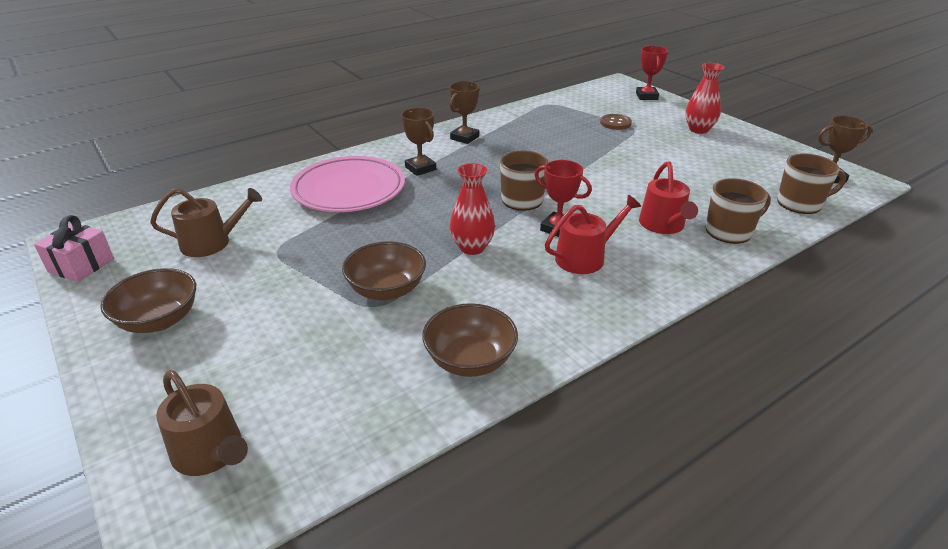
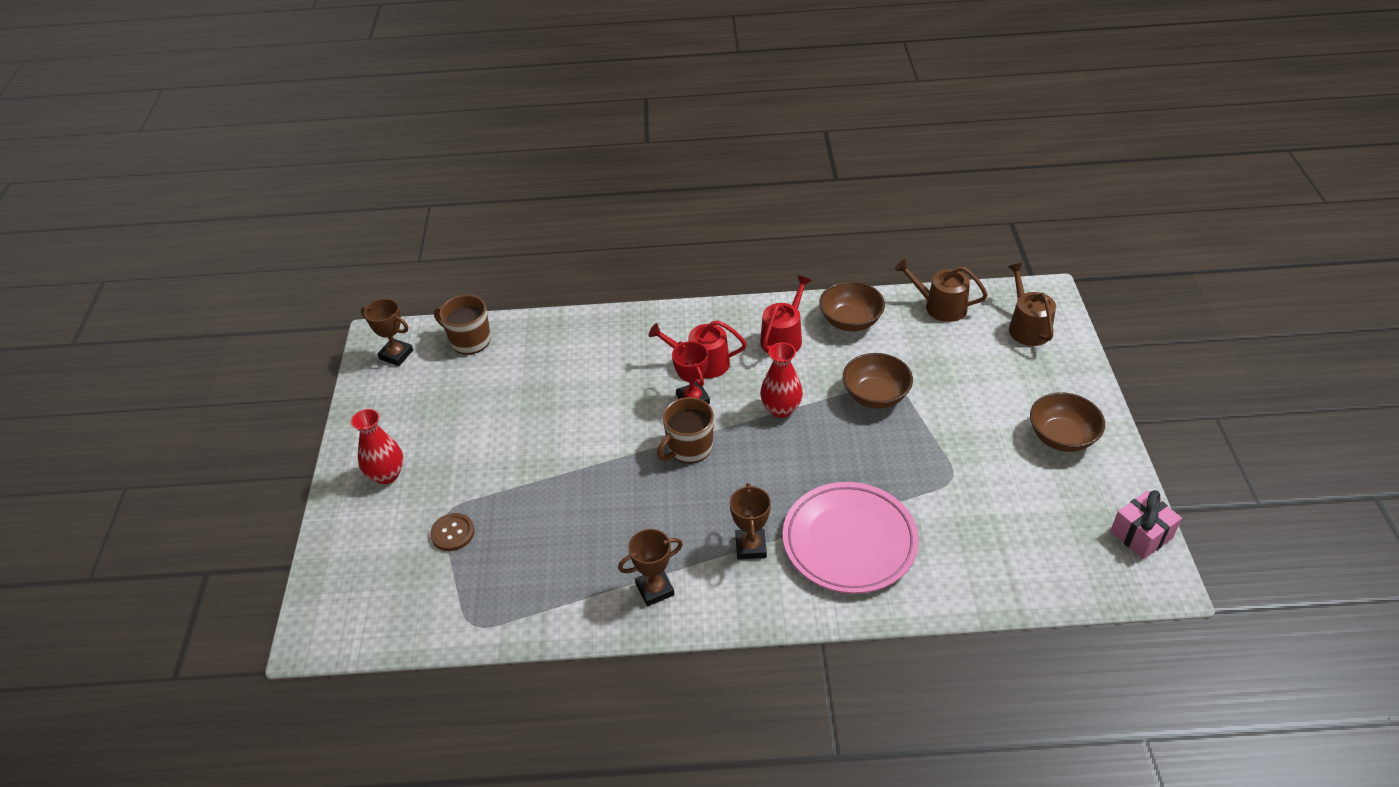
camera: 145 degrees left, 10 degrees up
(212, 242) = (1012, 515): brown watering can -> brown watering can (940, 306)
(646, 96) = (333, 578): red trophy -> none
(663, 225) = (606, 366): red watering can -> red watering can (783, 337)
(729, 231) = (565, 340): brown mug -> none

